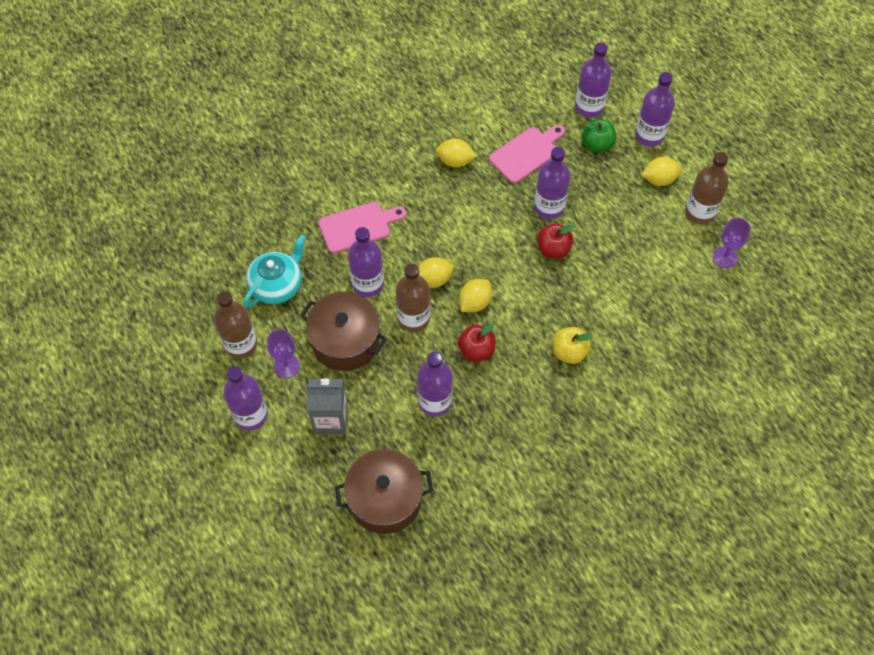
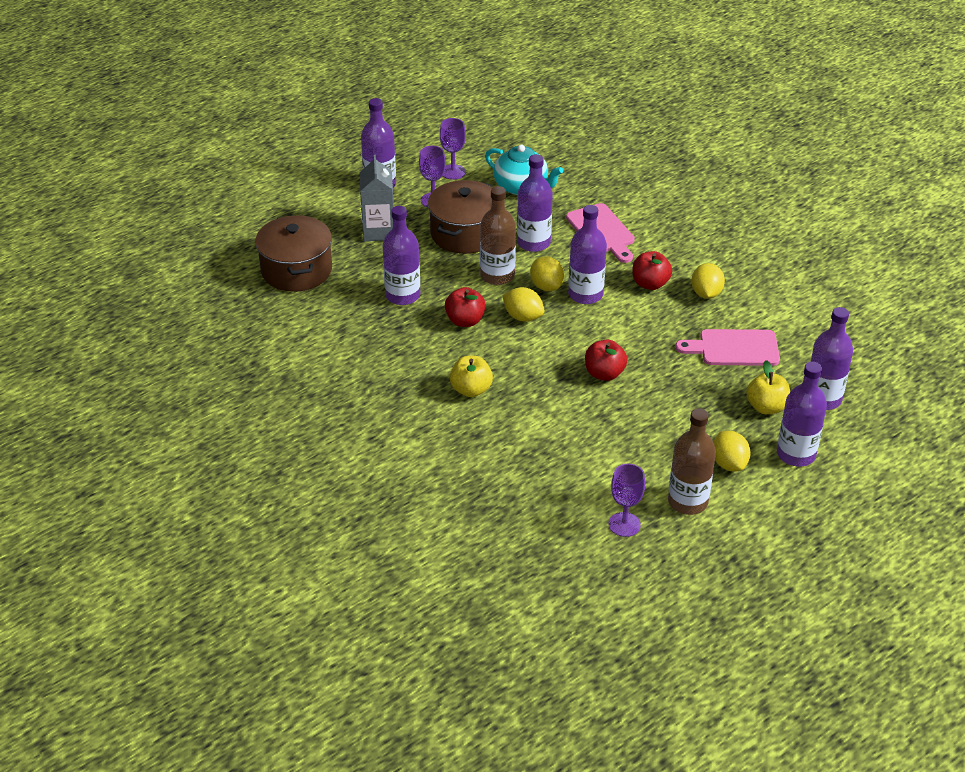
camera: 85 degrees right, 20 degrees down
(241, 344) = (453, 172): brown bottle -> purple goblet
(438, 200) = (650, 284): none -> red apple
(526, 153) = (734, 348): pink cutting board -> pink cutting board turned 135 degrees clockwise
(549, 207) = (661, 368): purple bottle -> purple bottle (585, 294)
(597, 144) = (766, 407): green apple -> yellow apple

